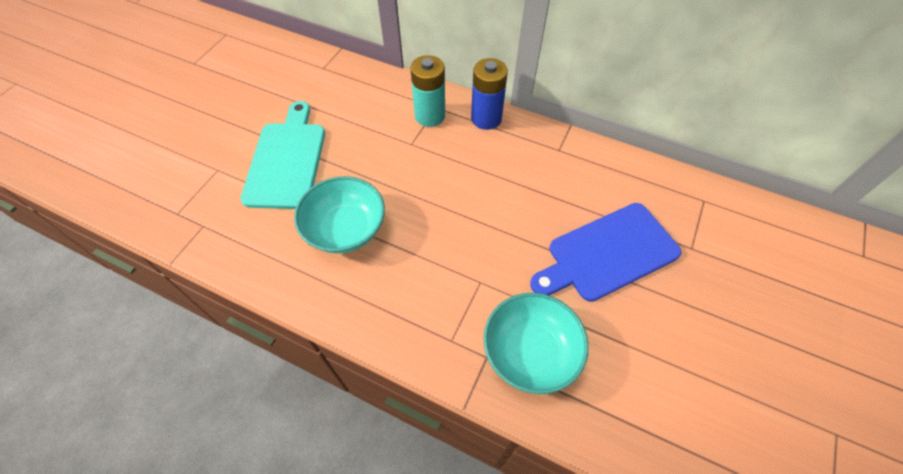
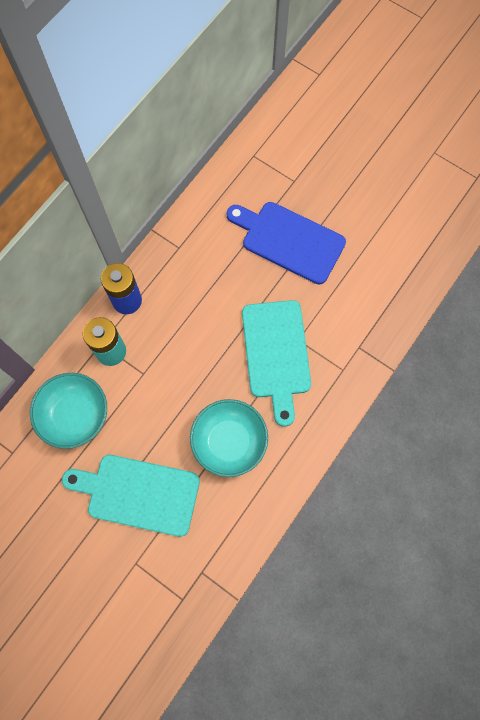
camera: 80 degrees left, 15 degrees up
(457, 261) = (276, 354): none -> turquoise cutting board
(530, 352) = (359, 316): turquoise bowl -> turquoise bowl (75, 415)
(608, 253) = (289, 241): blue cutting board -> blue cutting board turned 135 degrees clockwise

